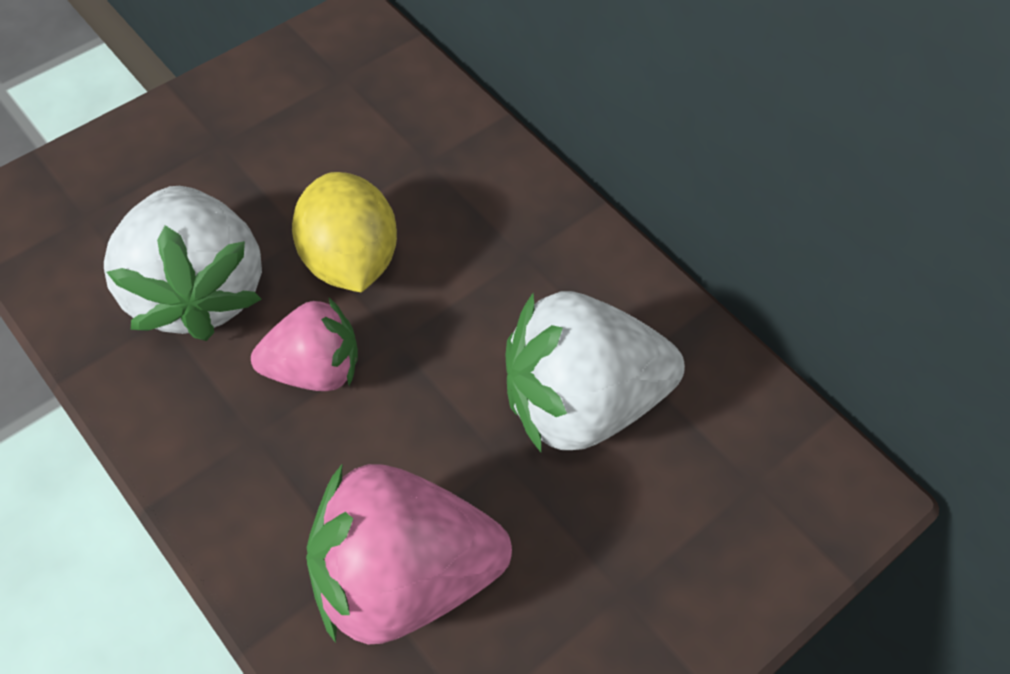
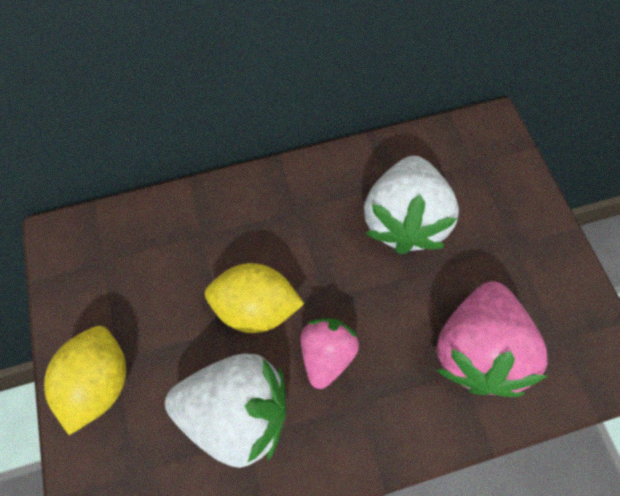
camera: 65 degrees left, 10 degrees up
(187, 138) = (101, 380): none -> yellow lemon

